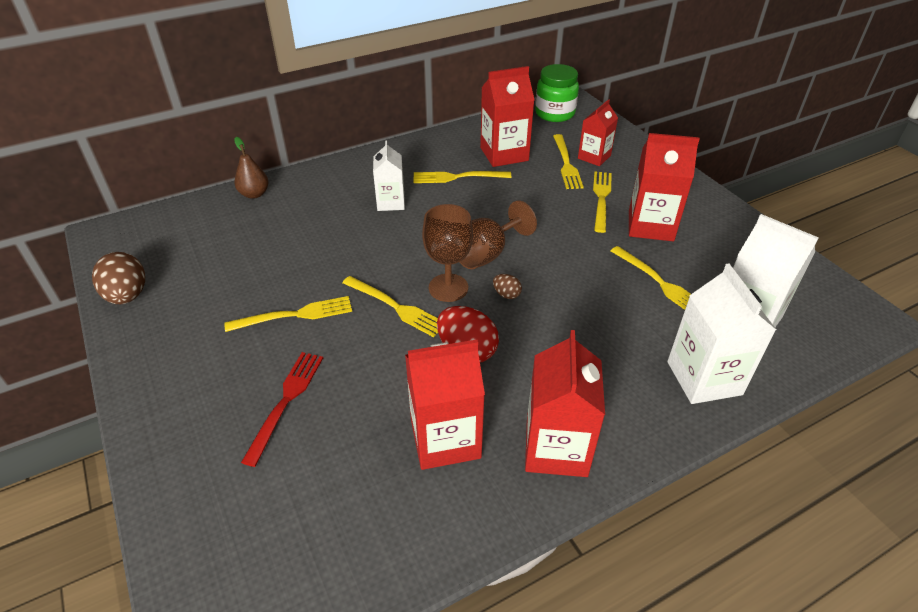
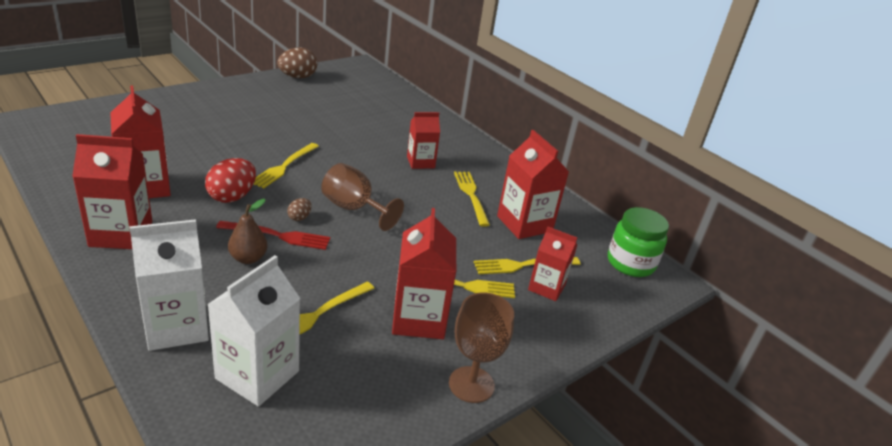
camera: 75 degrees right, 10 degrees down
(254, 194) = (416, 107): brown pear -> brown pear (248, 258)
(286, 401) = (195, 130): red fork -> red fork (278, 236)
(295, 315) = (277, 129): yellow fork -> none
(391, 202) = (420, 162): white carton -> red carton
(448, 288) = (308, 189): brown goblet -> brown goblet (471, 384)

